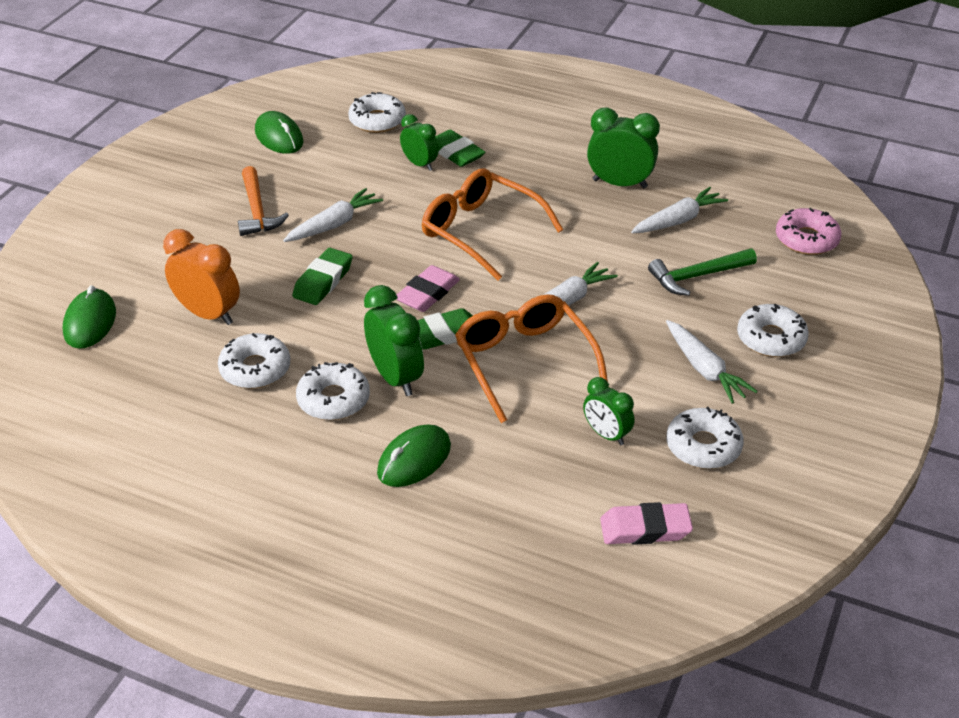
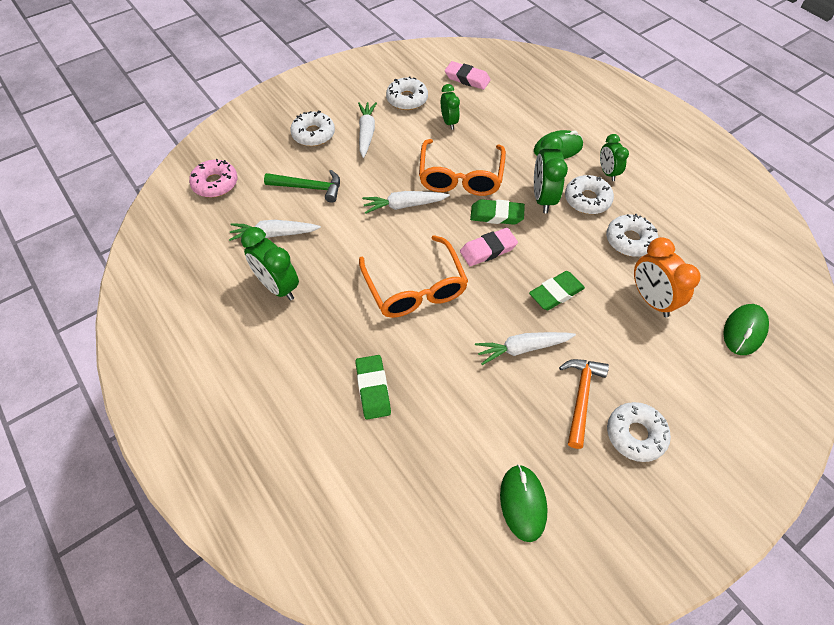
camera: 150 degrees left, 15 degrees up
(377, 120) = (413, 479): white donut -> white donut (635, 434)
(419, 164) = (413, 389): green clock -> green clock (607, 172)

